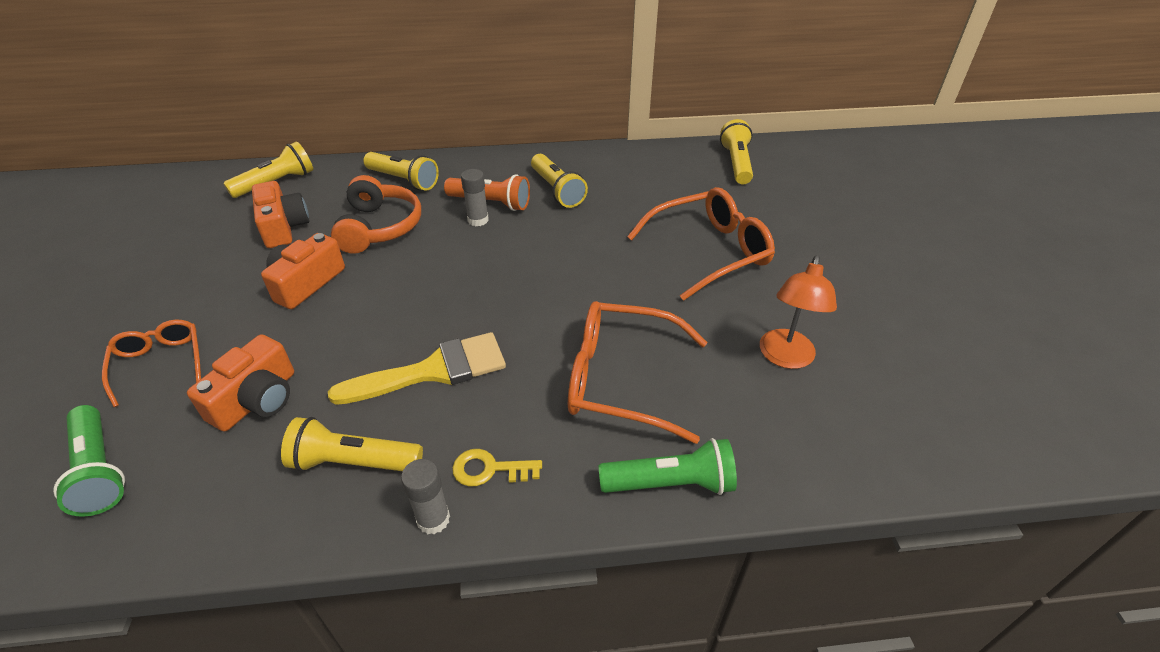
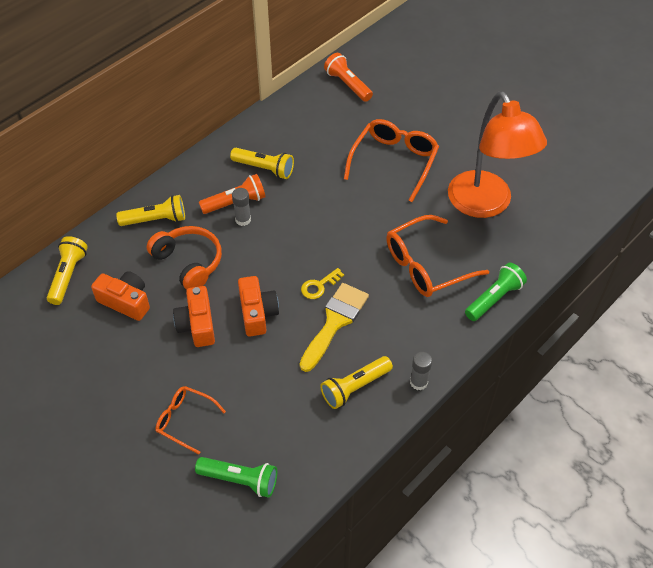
camera: 40 degrees left, 10 degrees up
(257, 400) = (267, 397): orange camera -> orange camera (257, 313)
(489, 469) = (417, 346): yellow key -> yellow key (319, 286)
(736, 163) = (348, 85): yellow flashlight -> orange flashlight
(785, 358) = (485, 205): orange lamp -> orange lamp, size x1.94

